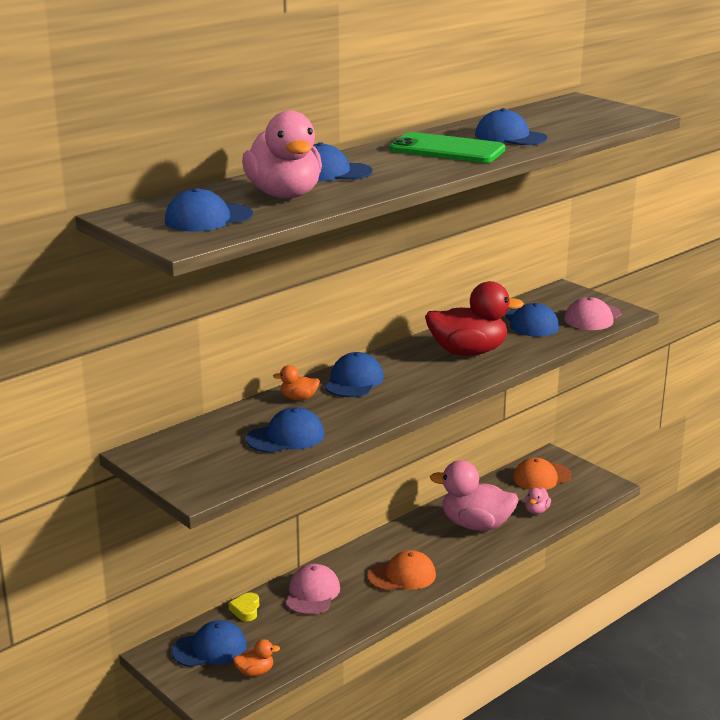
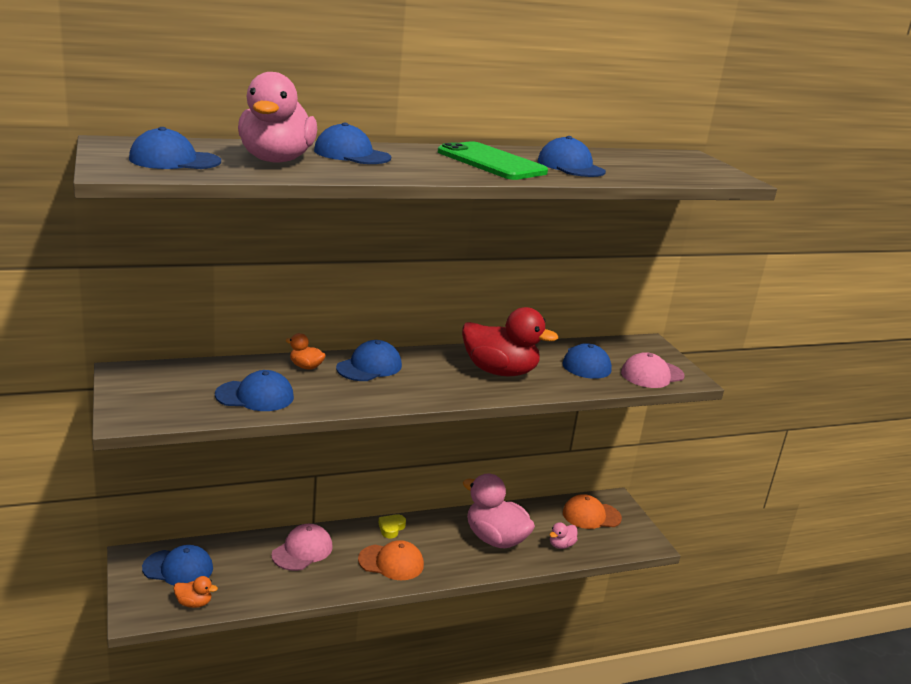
camera: 20 degrees right, 0 degrees up
(246, 610) = (237, 545): yellow heart -> yellow heart (391, 528)

